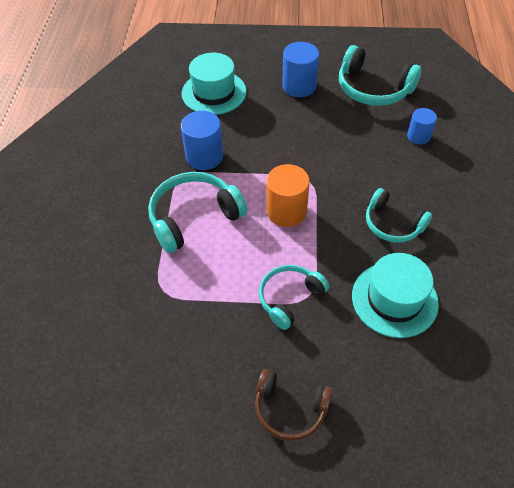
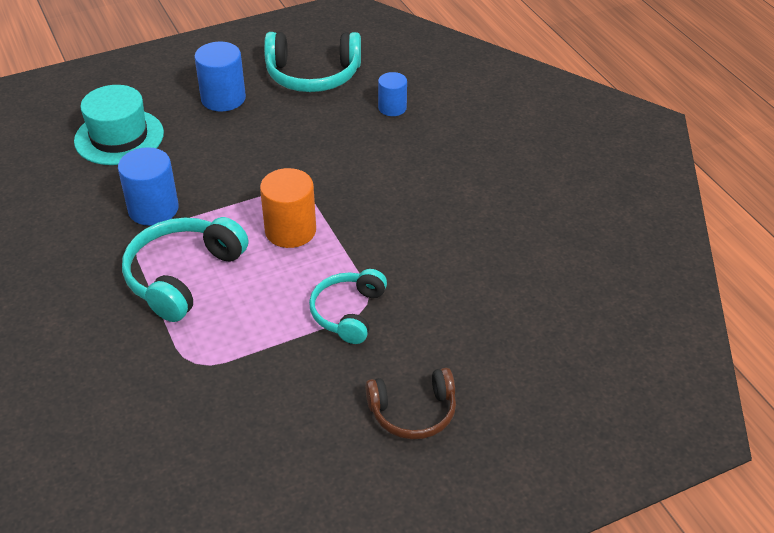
camera: 30 degrees left, 10 degrees down
(392, 224) = (415, 202): turquoise headphones -> none
(394, 299) = (459, 270): turquoise hat -> none

